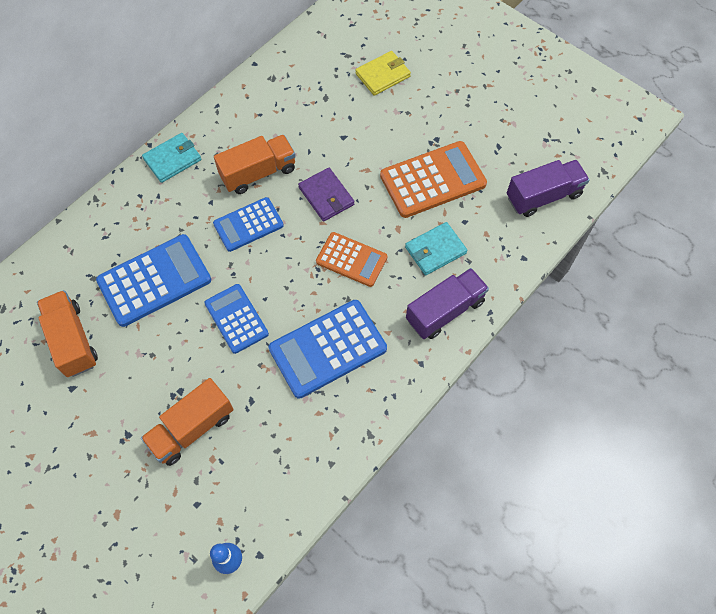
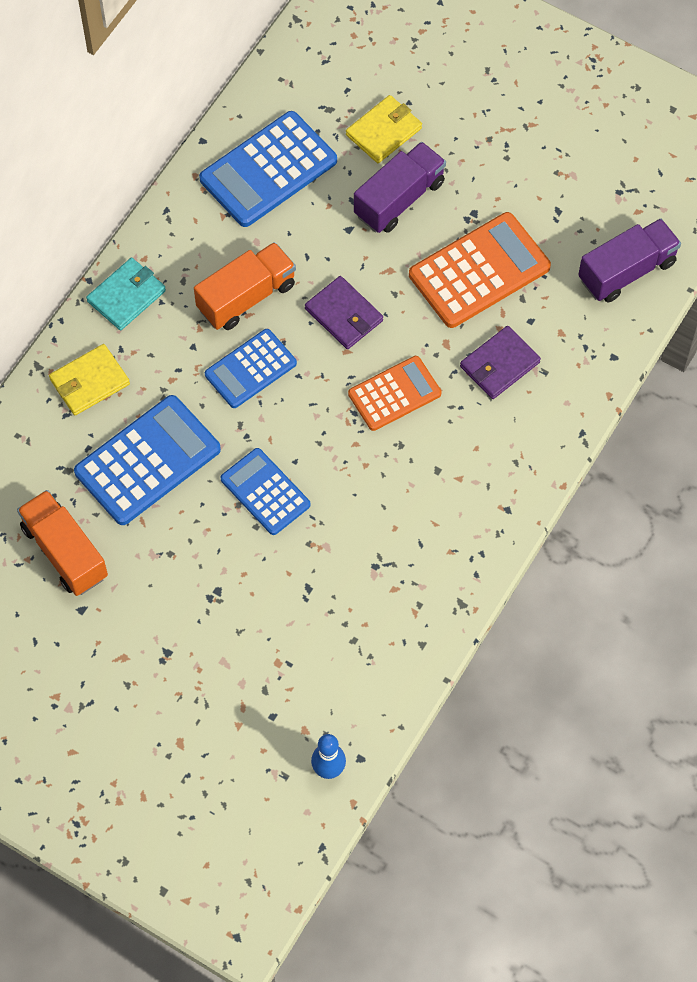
camera: 10 degrees left, 0 degrees up
(128, 216) = (89, 382): none -> yellow wallet
(192, 428) = (244, 632): orange truck -> none
(327, 348) = (388, 510): blue calculator -> blue calculator (268, 170)
(351, 260) = (394, 394): orange calculator -> orange calculator turned 45 degrees counterclockwise
(435, 250) = (499, 364): turquoise wallet -> purple wallet
(445, 311) = (525, 440): purple truck -> purple truck (399, 199)

